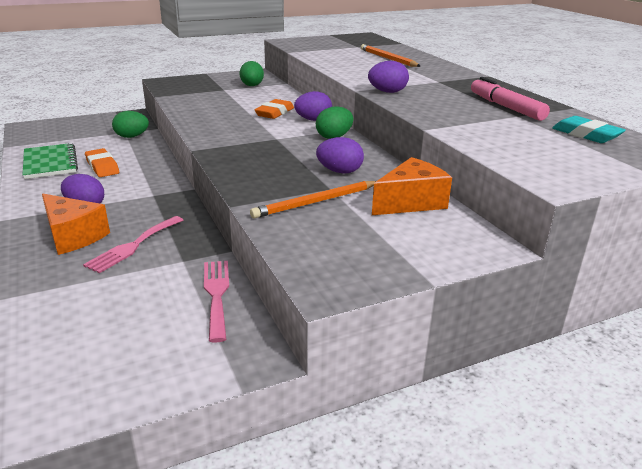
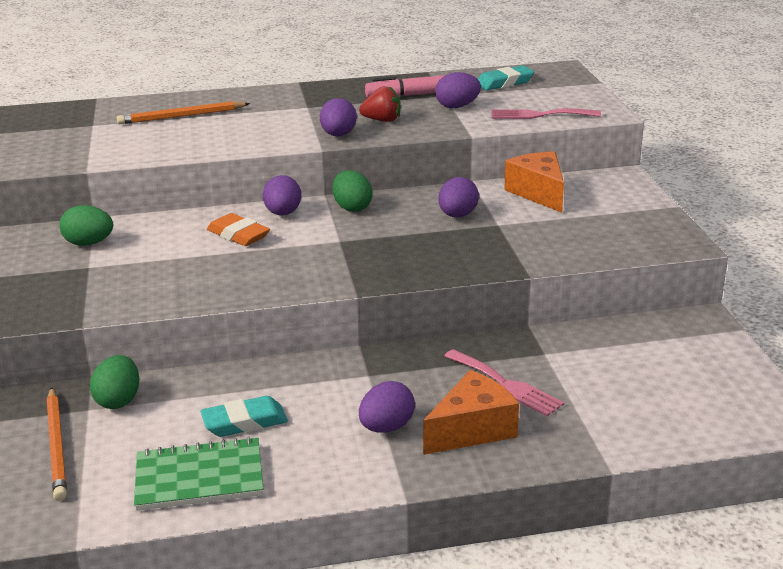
camera: 75 degrees left, 0 degrees up
(102, 167) = (244, 422): orange eraser -> turquoise eraser
(216, 294) = (611, 335): pink fork -> pink fork (539, 115)
(316, 202) = (530, 234): orange pencil -> orange pencil (57, 446)
(431, 101) = (382, 120): none -> red strawberry
(493, 121) = (457, 106): none -> purple egg

